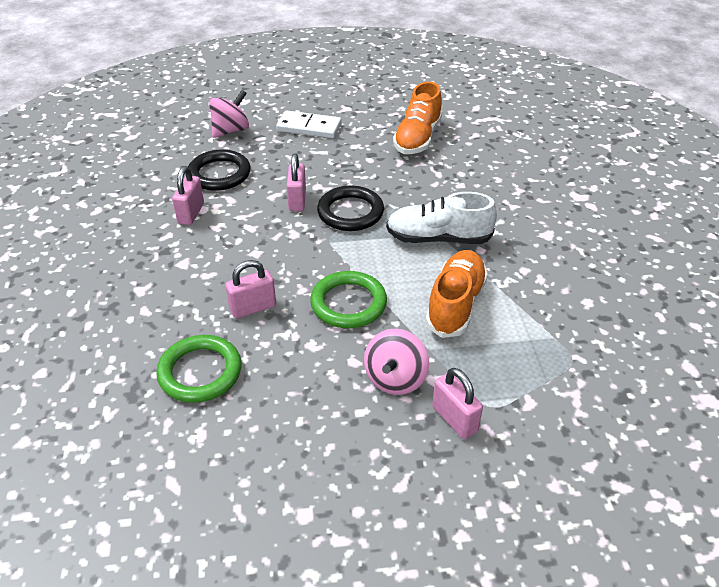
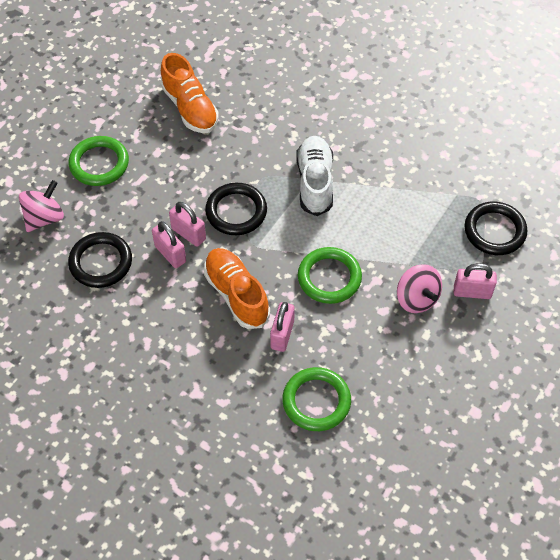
camera: 50 degrees left, 15 degrees up
(191, 213) = (134, 311): pink padlock -> pink padlock (170, 254)
(231, 130) = (44, 218): pink spinning top -> pink spinning top turned 45 degrees clockwise
(309, 127) = (99, 164): white domino -> green ring
(438, 238) = (315, 182): white shoe -> white shoe turned 135 degrees clockwise
(455, 304) = (384, 221): orange shoe -> orange shoe (236, 294)
(552, 393) = (494, 231): none -> black ring

